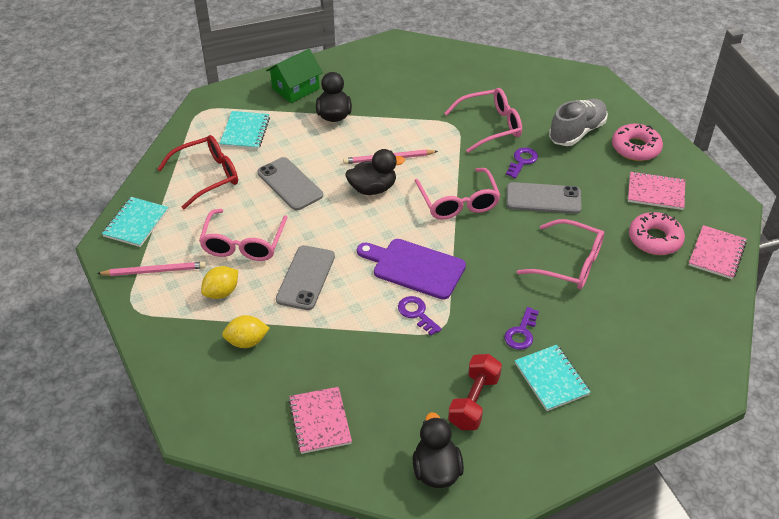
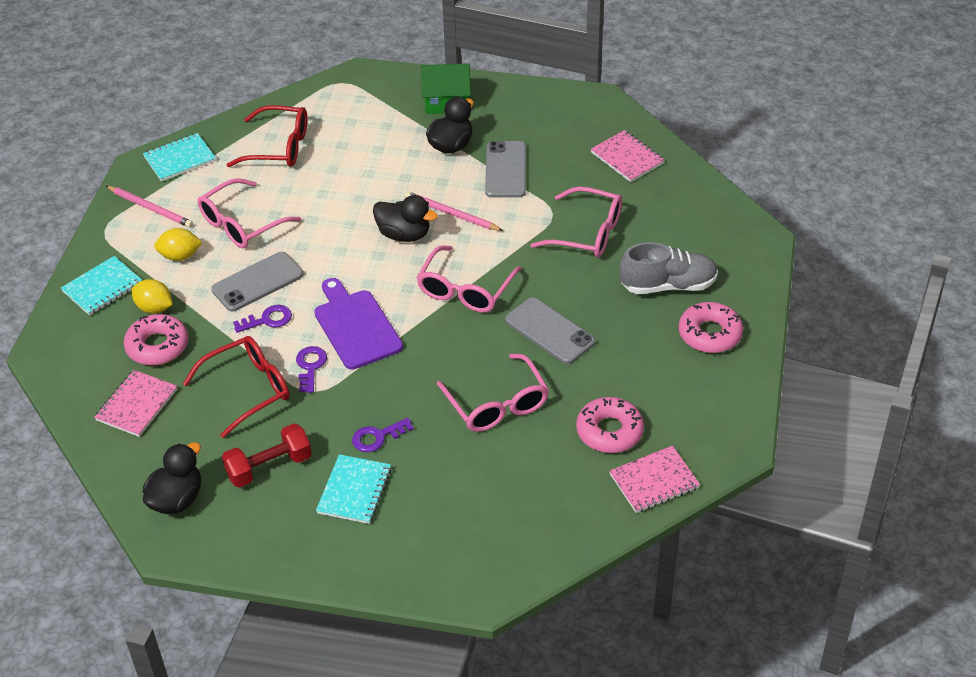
camera: 40 degrees right, 0 degrees up
(245, 132) = (355, 121): turquoise notebook -> turquoise notebook (102, 287)
(283, 368) = (157, 346): none -> pink donut
(290, 184) = (338, 191): grey phone -> grey phone (506, 170)
(391, 357) = (248, 390): none -> red glasses
(522, 161) = (575, 284): purple key -> purple key (268, 320)
(656, 192) = (671, 388): pink notebook -> pink notebook (627, 158)

